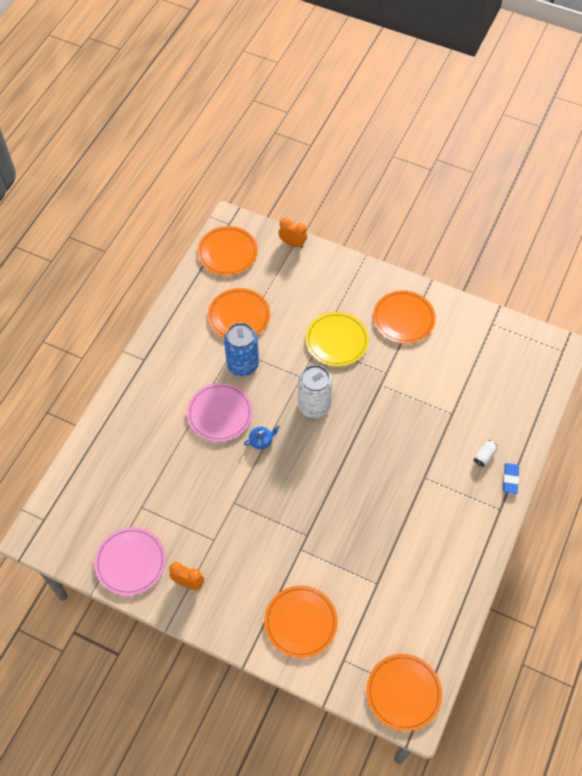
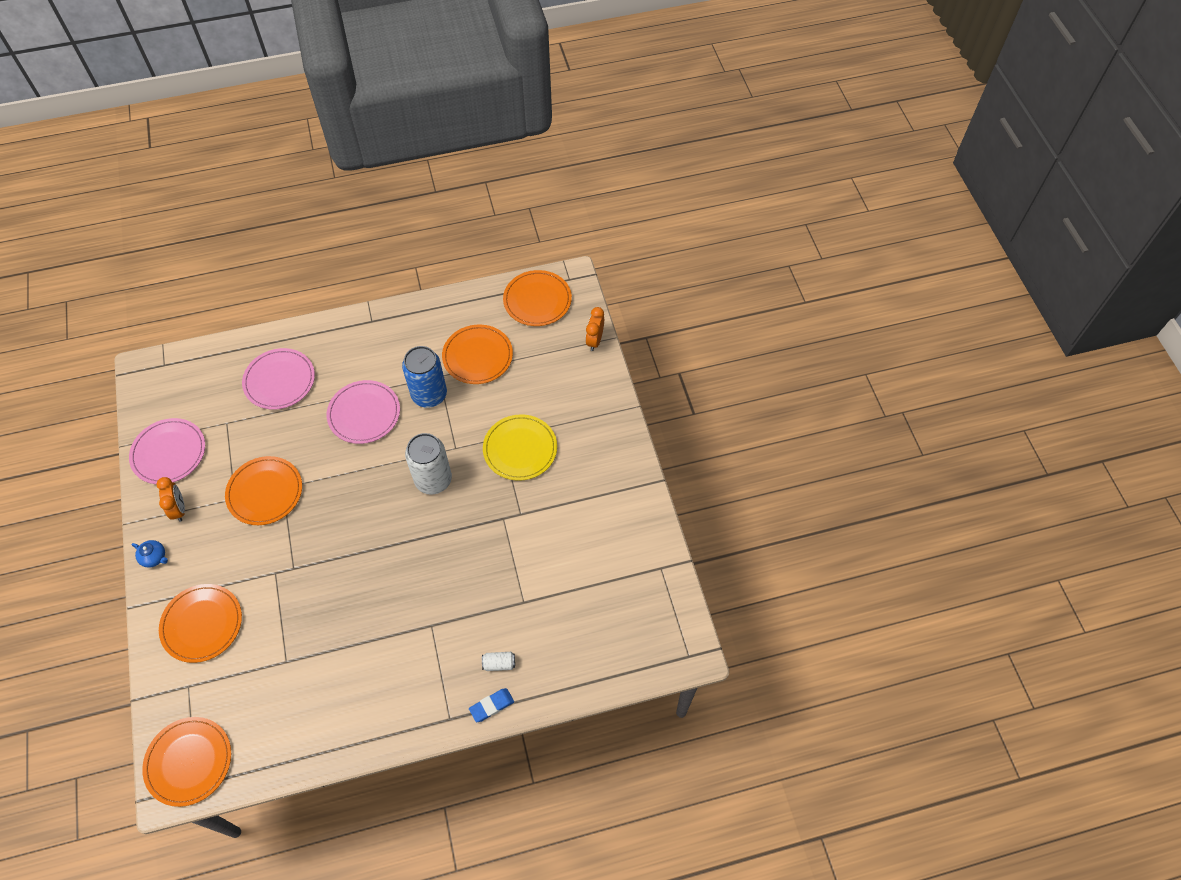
camera: 50 degrees right, 0 degrees up
(137, 450) = (279, 380): none -> pink plate
(261, 441) = (362, 464): blue teapot -> blue teapot (154, 557)
(292, 243) = (594, 340): orange clock -> orange clock turned 150 degrees counterclockwise
(403, 318) = (595, 486): orange plate -> orange plate (265, 492)

